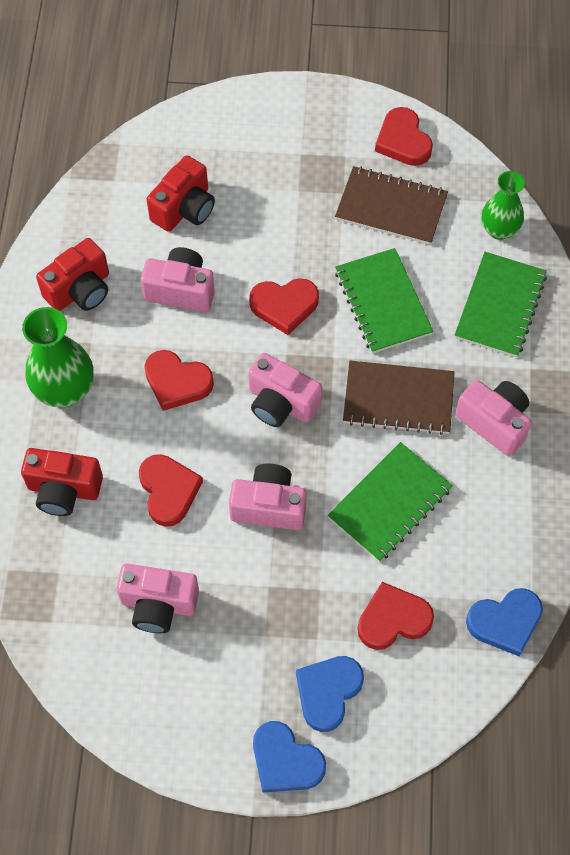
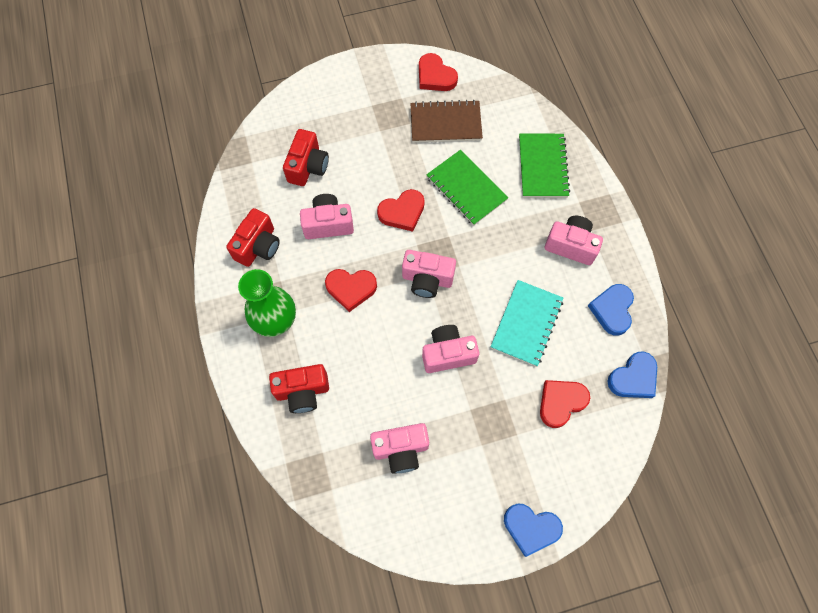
camera: 20 degrees left, 5 degrees up
(168, 491) = (375, 367): red heart -> none
(328, 692) = (539, 469): blue heart -> blue heart (612, 310)
(389, 503) = (526, 323): green notebook -> turquoise notebook
(398, 399) = (503, 251): brown notebook -> none
(499, 229) = (521, 116): green vase -> none

